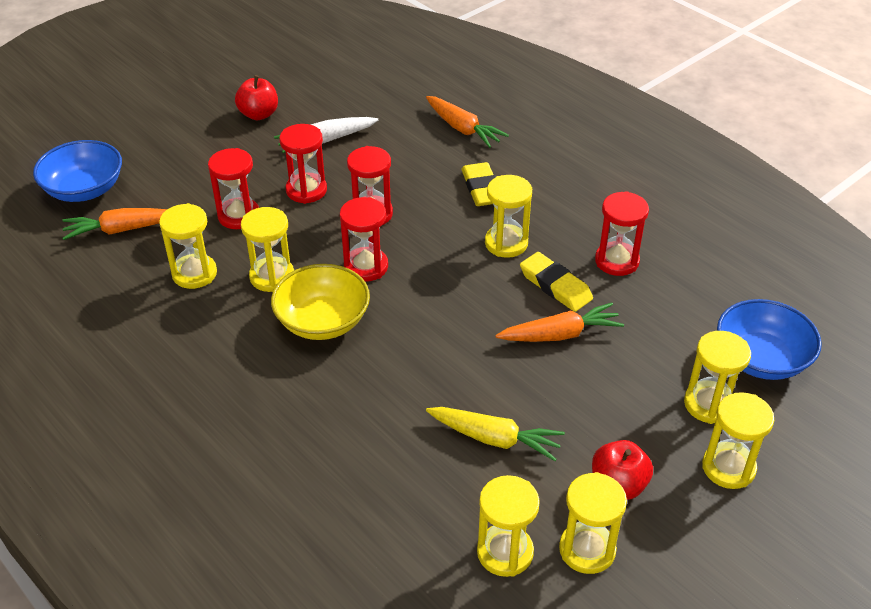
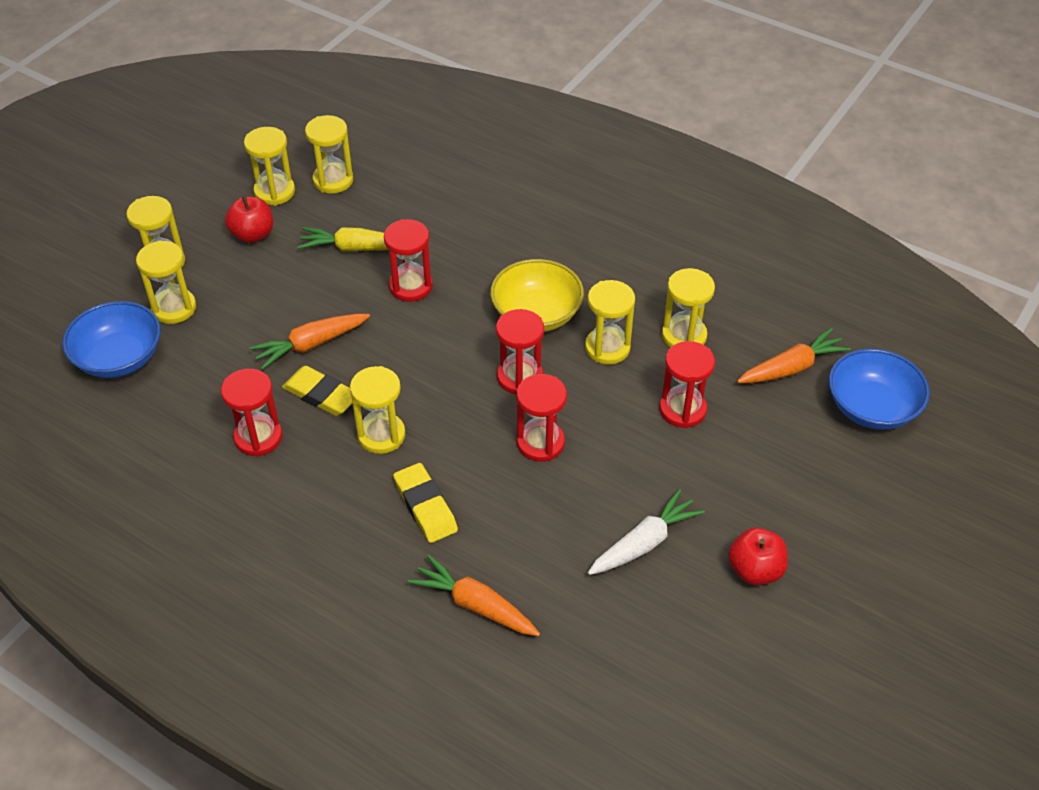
camera: 165 degrees right, 5 degrees up
(306, 190) = (628, 459): red hourglass -> red hourglass (410, 286)

